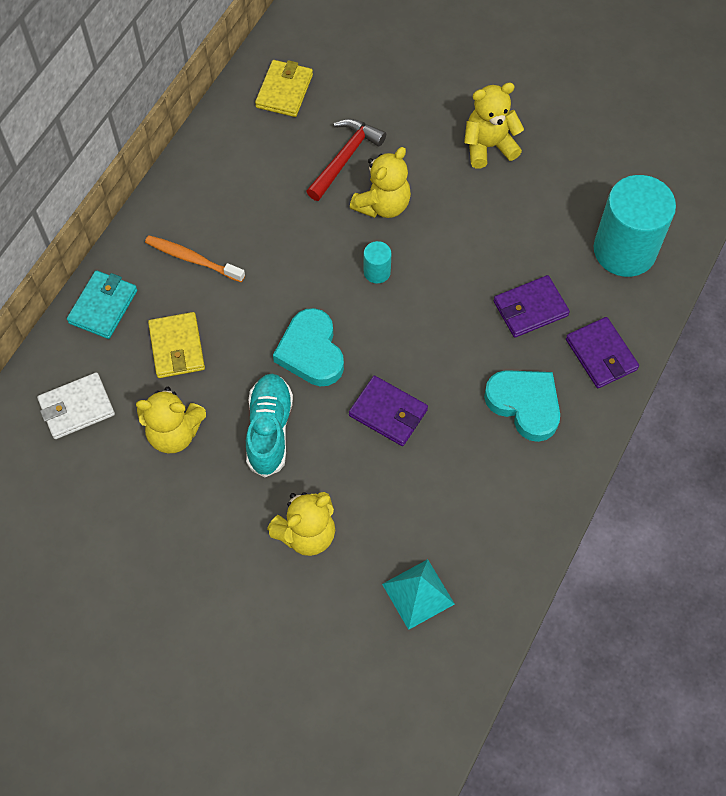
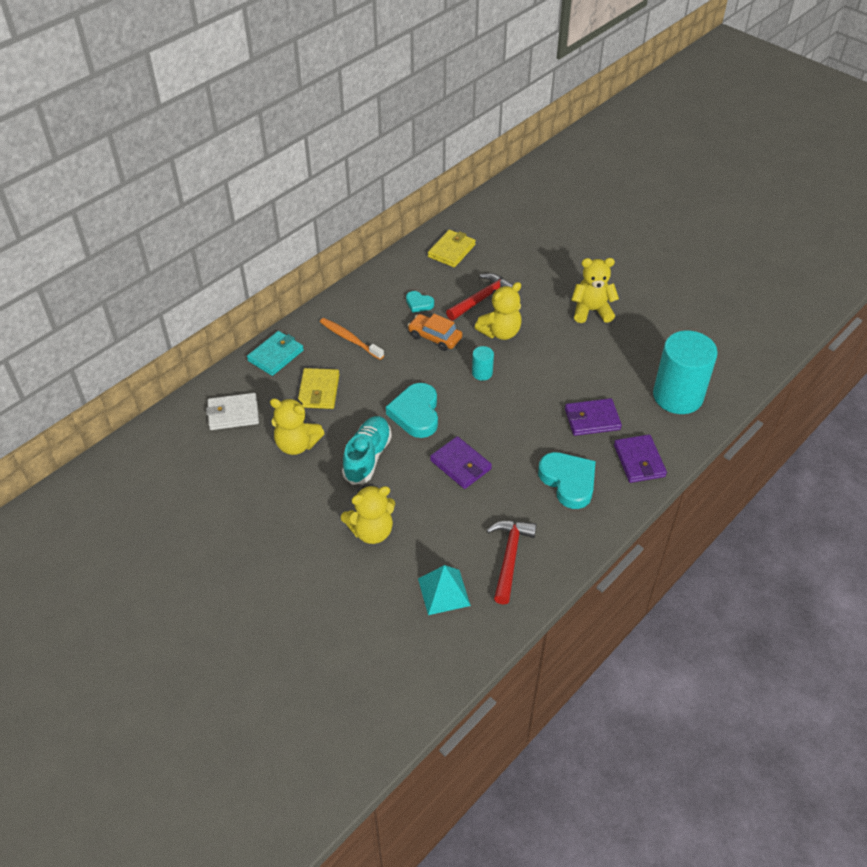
camera: 15 degrees right, 15 degrees down
(266, 184) = (419, 304): none -> turquoise heart
(301, 231) = (435, 337): none -> orange car
(482, 527) = (509, 557): none -> red hammer

